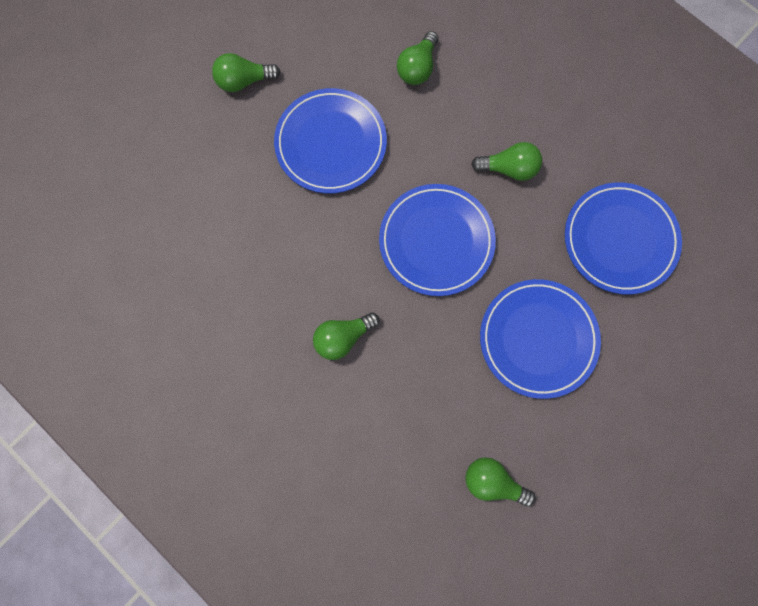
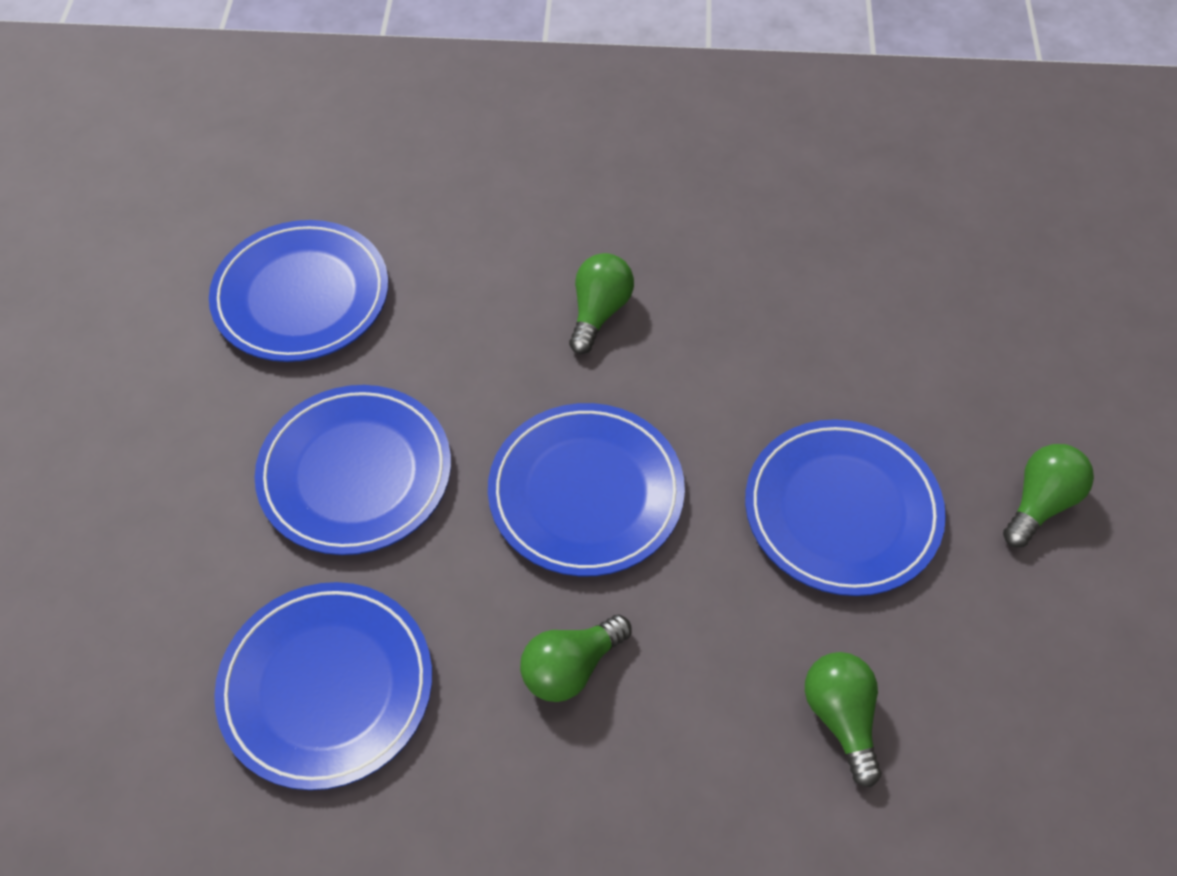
camera: 140 degrees right, 20 degrees down
(493, 482) = (301, 296): green light bulb -> blue plate

